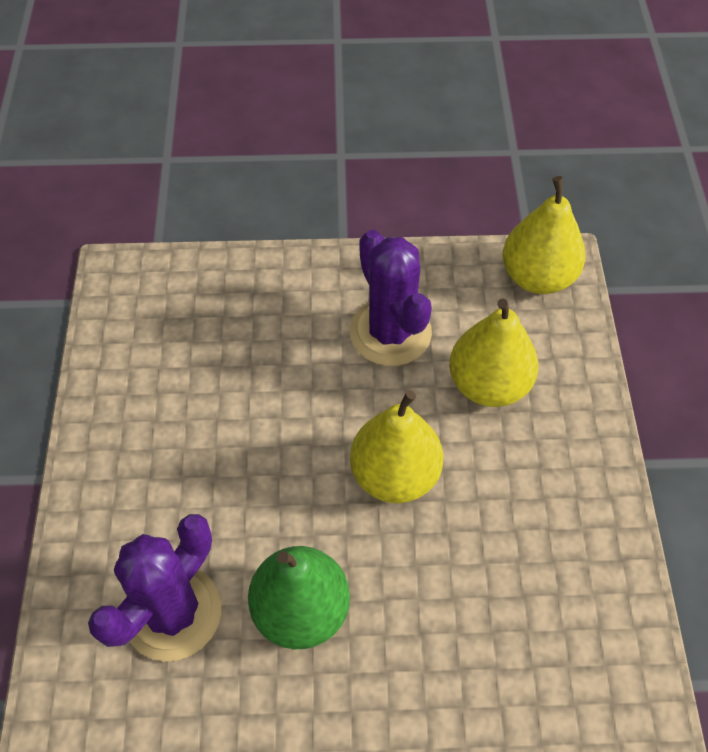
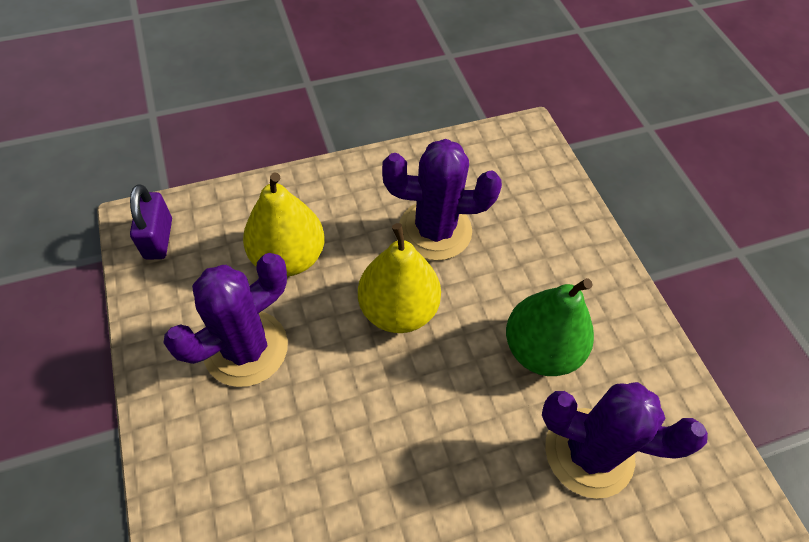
camera: 110 degrees left, 0 degrees up
(494, 545) = (435, 230): none -> purple cactus
(537, 277) = (158, 238): yellow pear -> purple padlock

